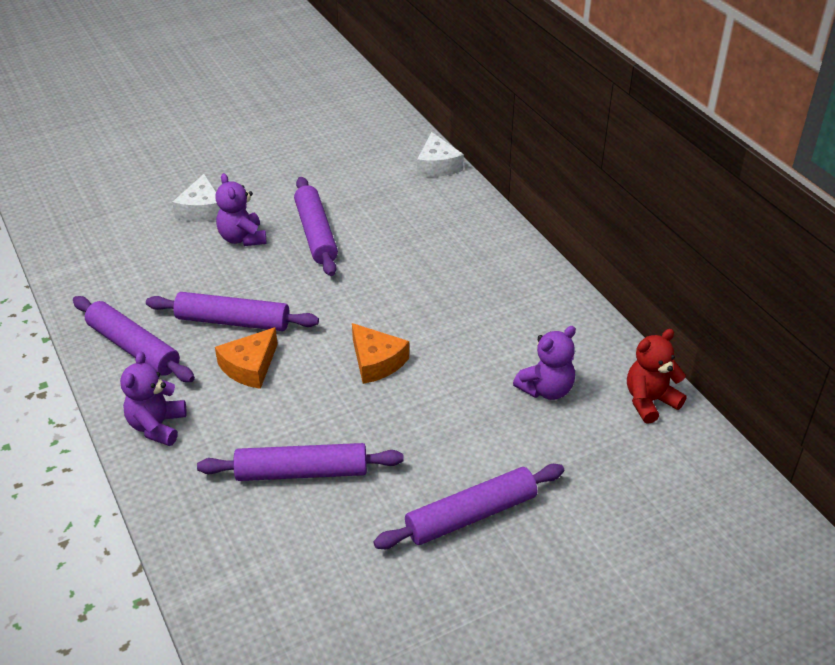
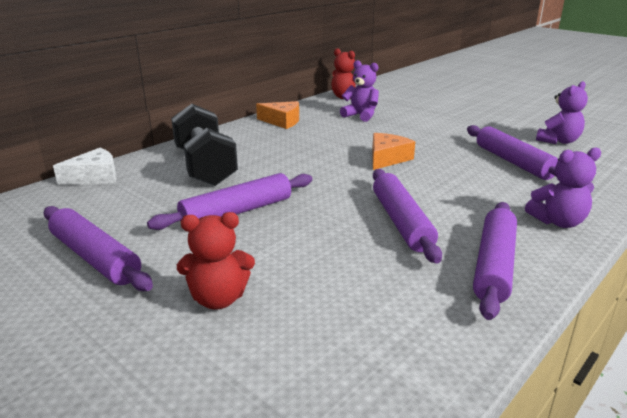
camera: 110 degrees left, 15 degrees down
(202, 210) = (218, 299): white cheese -> red teddy bear
(242, 238) = (266, 251): purple teddy bear -> purple teddy bear (558, 141)
(250, 367) = (446, 200): orange cheese -> orange cheese (282, 121)
(427, 228) = (205, 166): none -> black dumbbell
(471, 515) = (475, 120): purple rolling pin -> purple rolling pin (95, 257)

